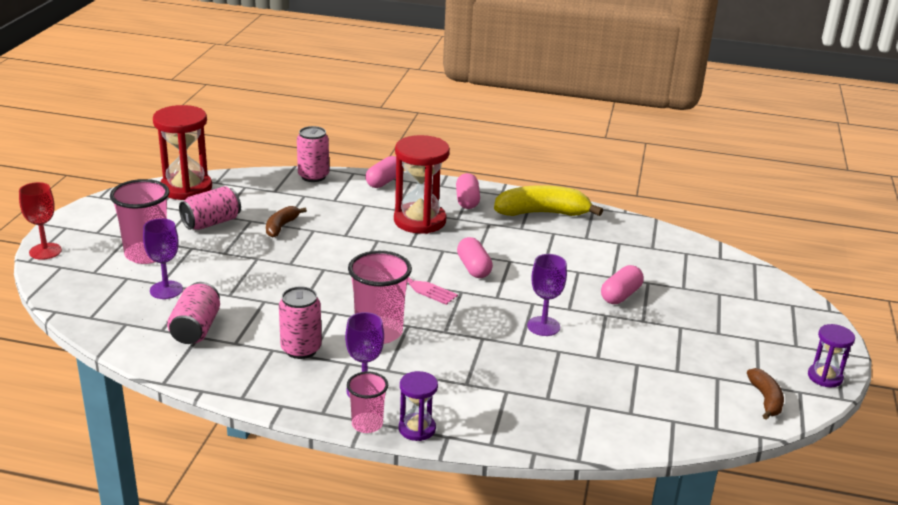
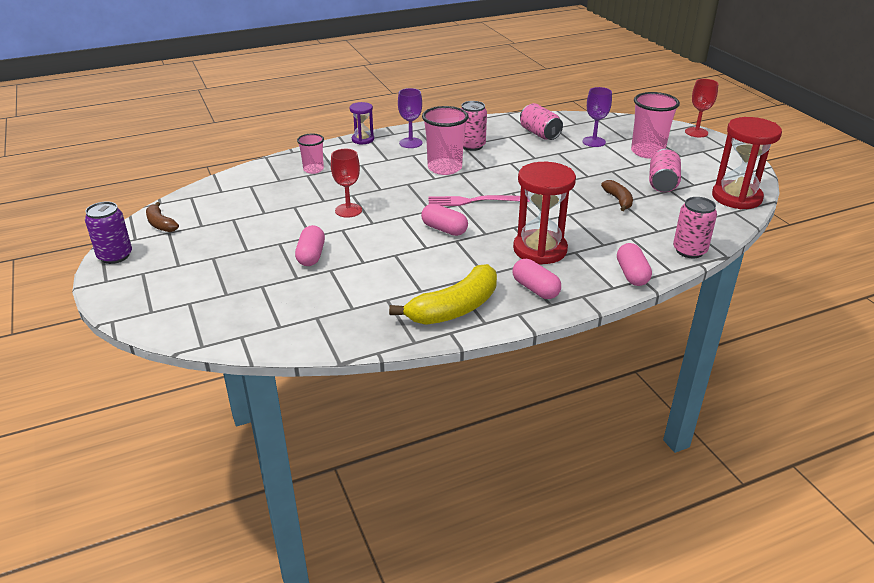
camera: 145 degrees right, 5 degrees up
(367, 424) = (389, 133): pink cup -> pink cup (313, 169)
(543, 326) = (348, 210): purple goblet -> red goblet
(825, 377) = (115, 256): purple hourglass -> purple can

